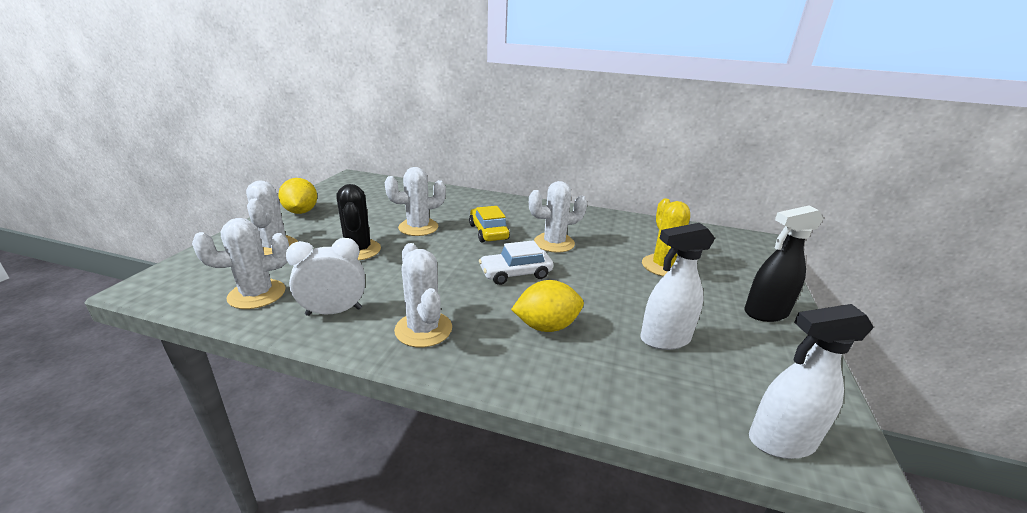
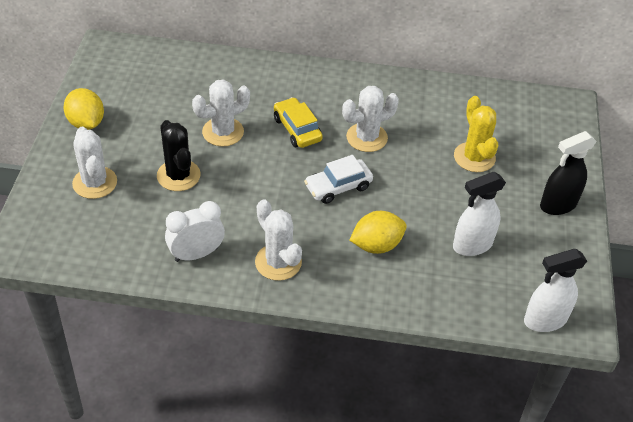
camera: 10 degrees left, 20 degrees up
(257, 294) = (119, 244): white cactus -> none

